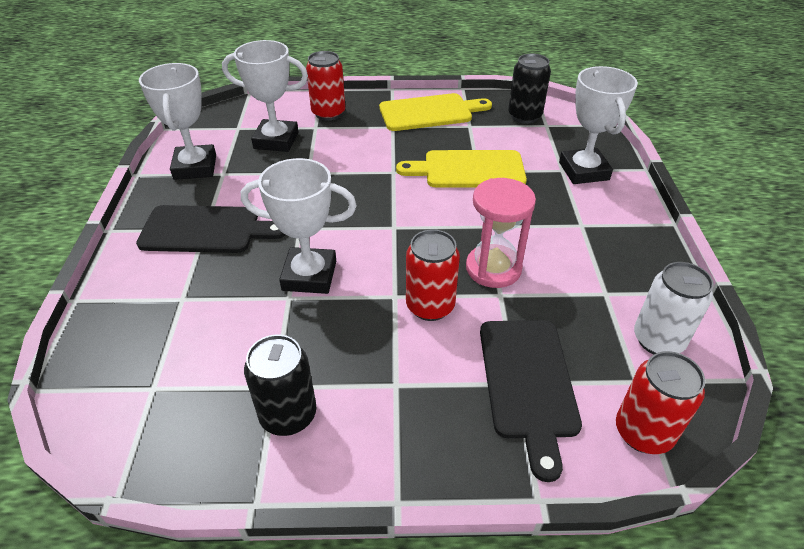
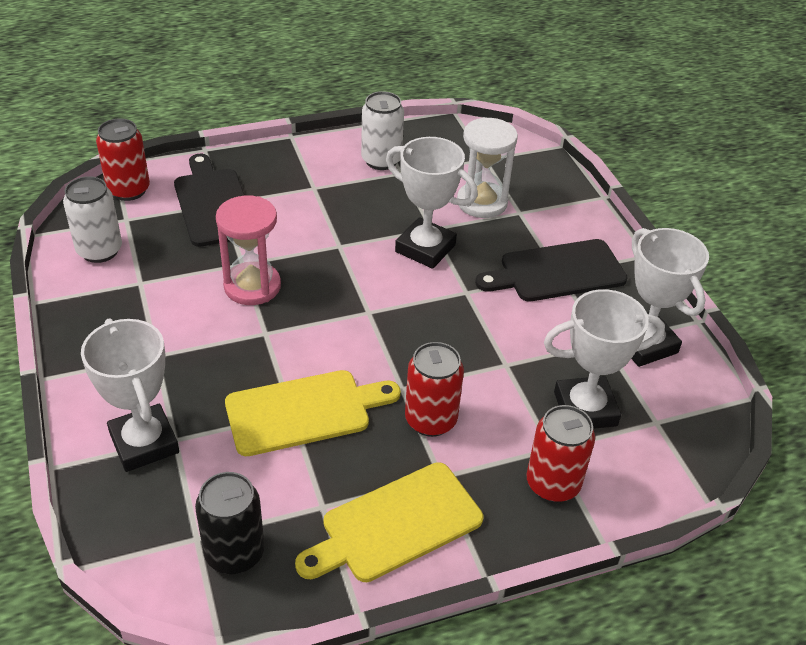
camera: 160 degrees right, 0 degrees up
(211, 319) = (482, 202): none -> white hourglass
(288, 415) = (381, 160): black can -> white can
(309, 276) = (425, 248): white trophy -> white trophy turned 45 degrees clockwise
(430, 306) = (304, 243): red can -> red can (430, 420)

